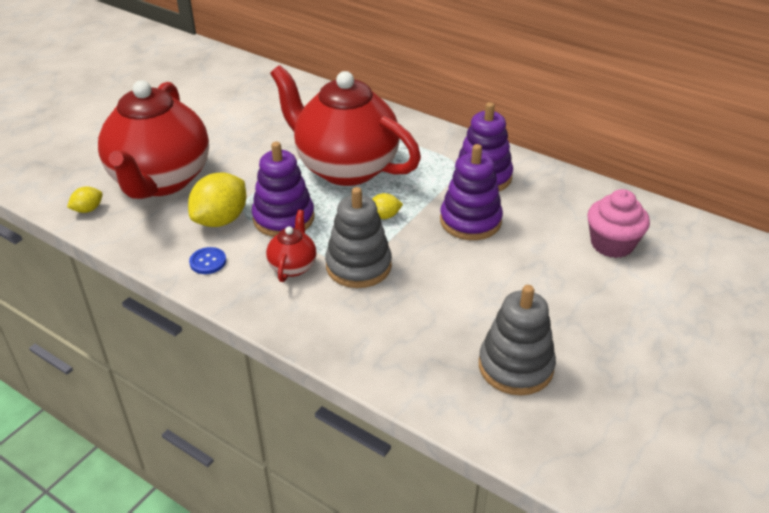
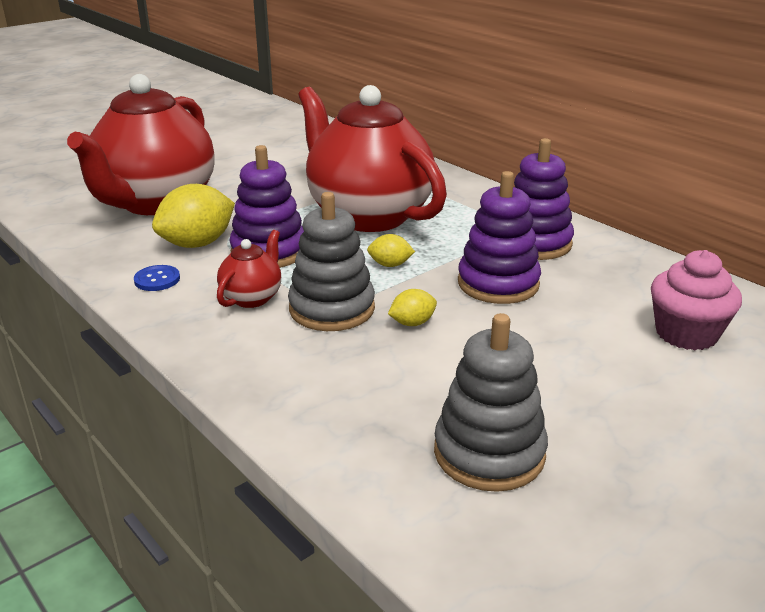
camera: 15 degrees right, 10 degrees down
(88, 209) = (63, 217): yellow lemon -> yellow lemon (412, 323)

